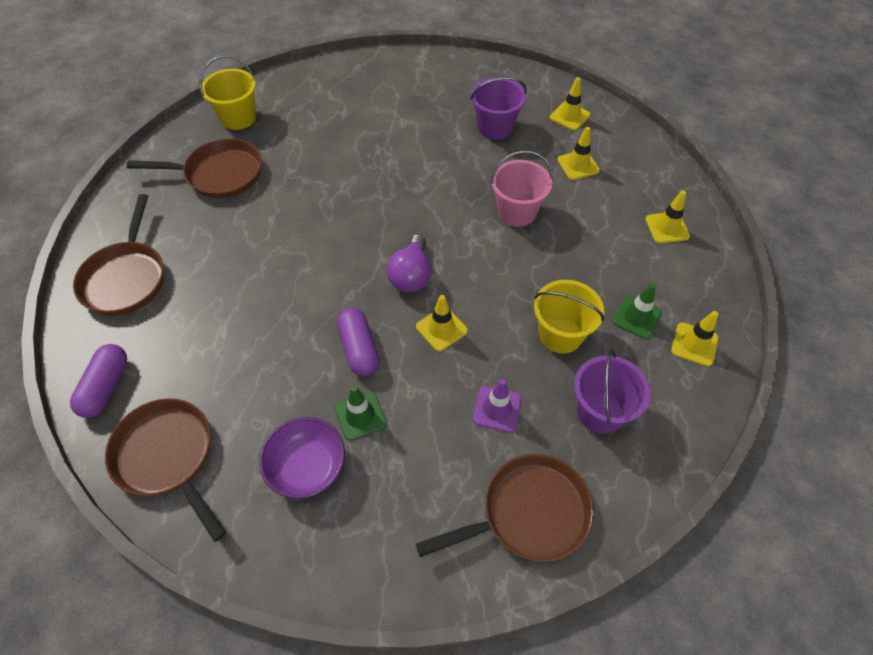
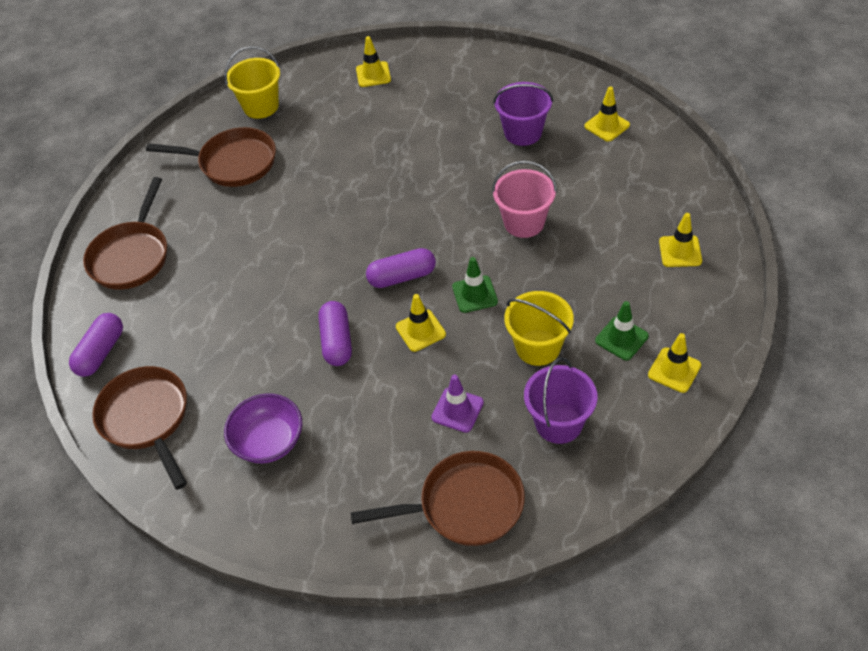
camera: 15 degrees right, 5 degrees down
(360, 415) = (326, 402): green traffic cone -> green traffic cone (474, 294)
(411, 275) = (402, 277): purple light bulb -> purple capsule
(578, 165) = (602, 179): yellow traffic cone -> yellow traffic cone (373, 74)

